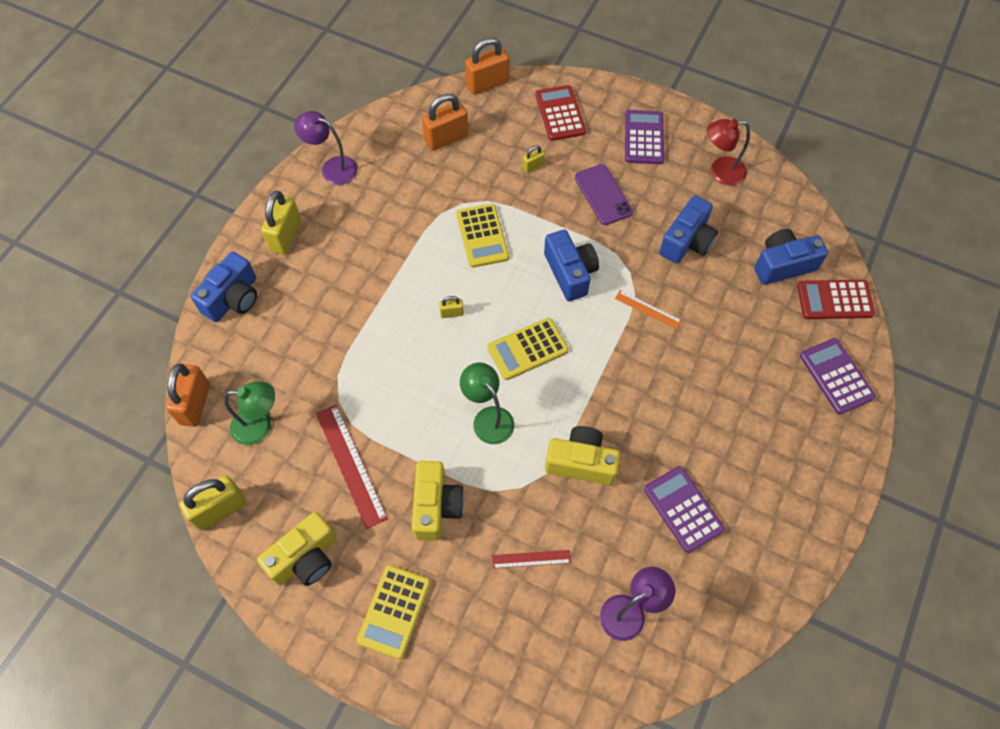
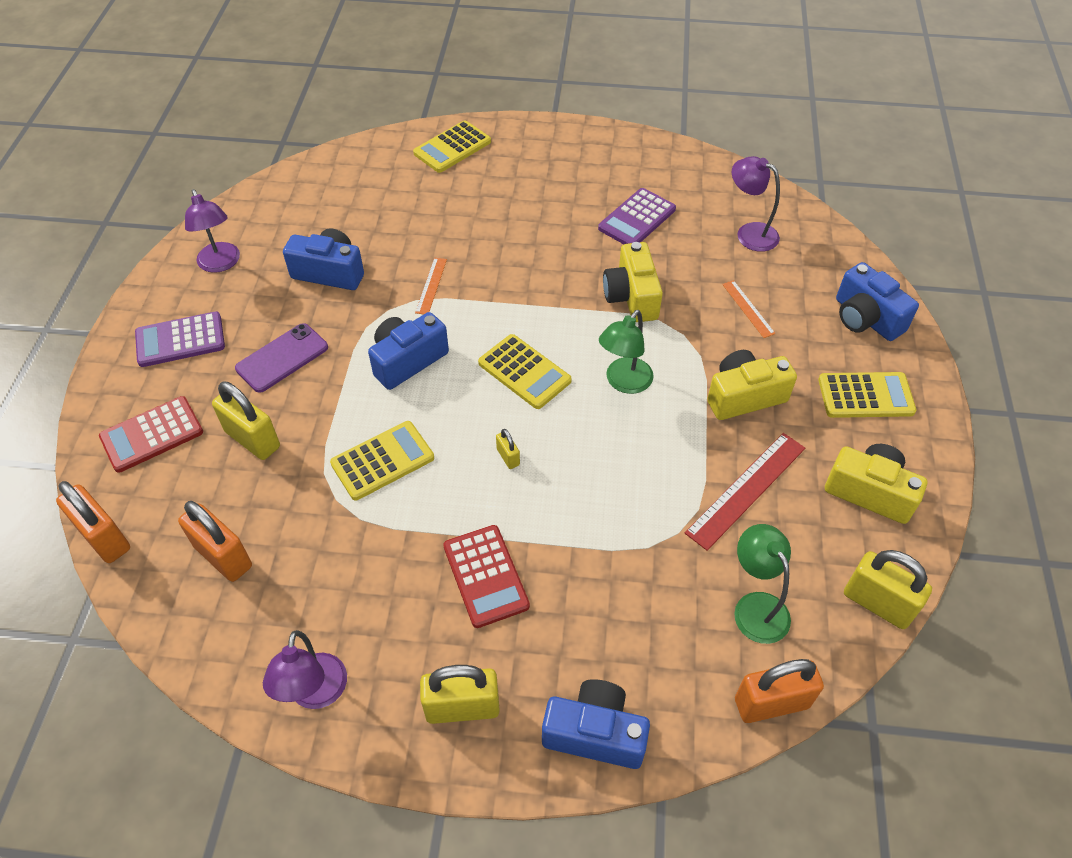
camera: 110 degrees left, 10 degrees down
(531, 559) = (748, 308): red ruler -> orange ruler
(533, 166) = (253, 439): yellow padlock -> yellow padlock, size x2.05
(720, 172) = (221, 264): red lamp -> purple lamp
(783, 265) = (337, 197): blue camera -> blue camera (866, 318)
(835, 300) = (367, 159): red calculator -> red calculator (486, 576)
(836, 376) = (452, 148): purple calculator -> yellow calculator

